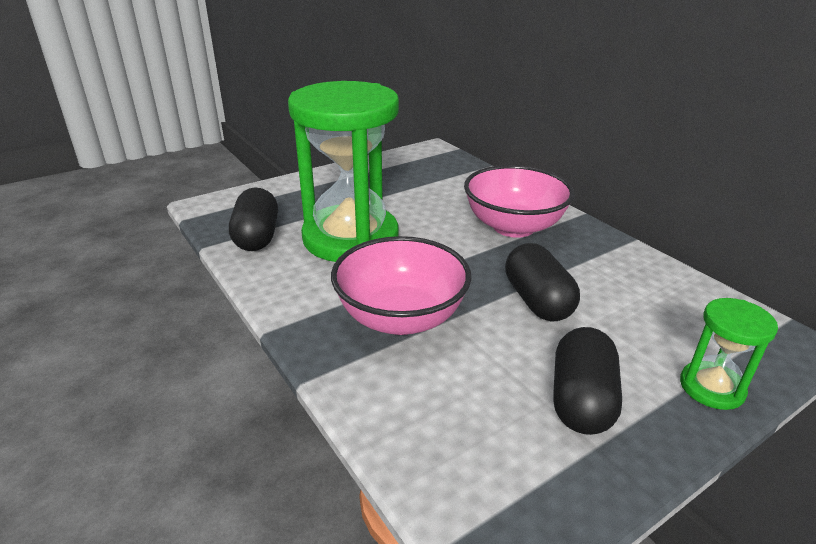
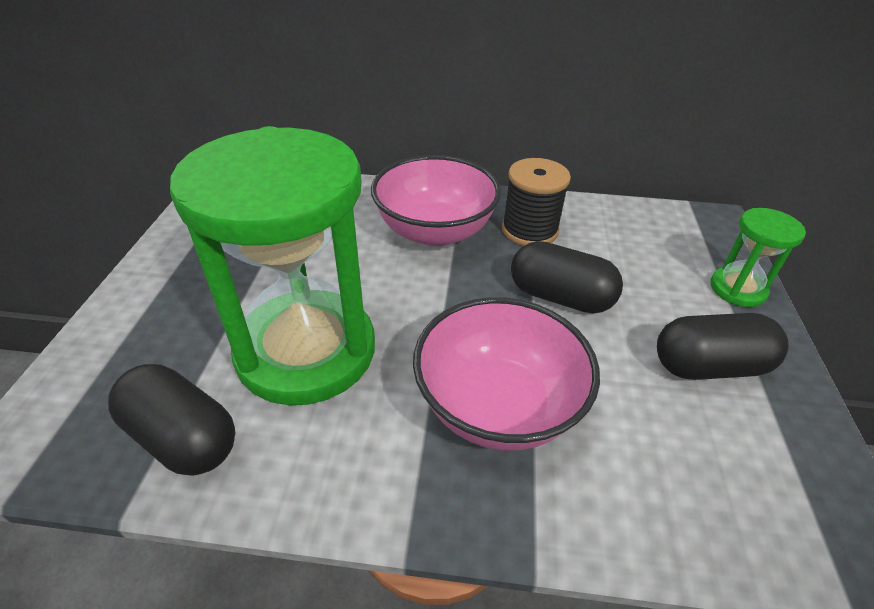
camera: 50 degrees left, 10 degrees up
(581, 400) = (709, 366): black capsule -> black capsule turned 60 degrees counterclockwise
(585, 259) = (529, 230): none -> black spool

